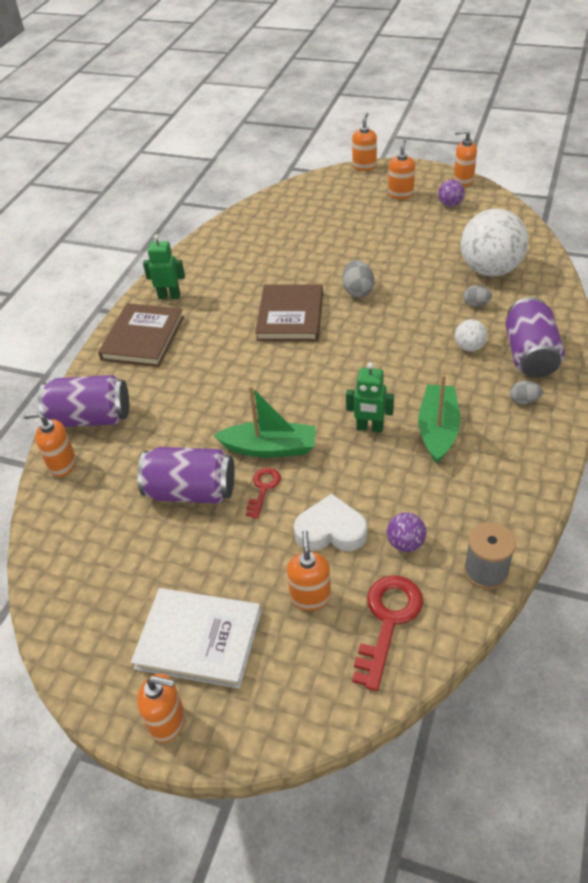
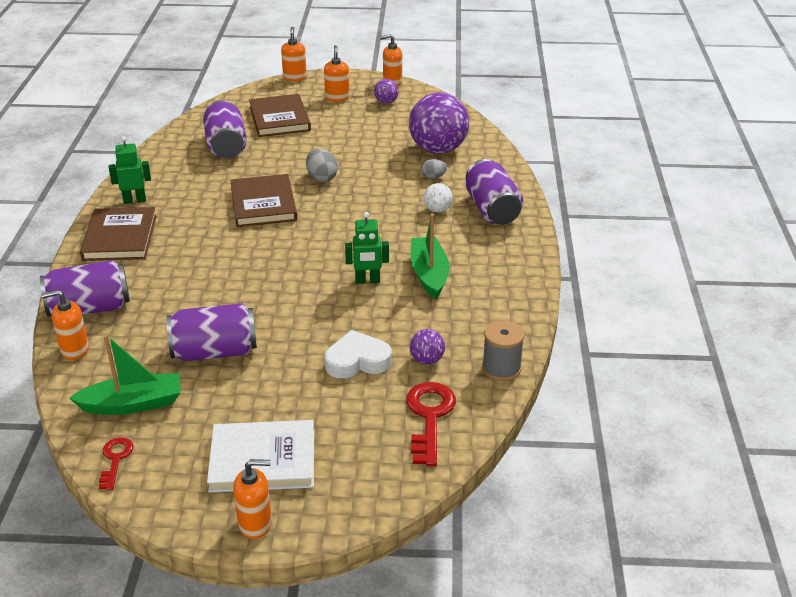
camera: 20 degrees left, 10 degrees down
(263, 488) = (284, 339): red key -> red key (115, 459)
(270, 448) = (279, 308): green boat -> green boat (133, 404)
(274, 242) = (226, 146): none -> purple can
(310, 597) = (355, 411): orange soap dispenser -> none
(335, 214) = (279, 119): none -> brown book
(490, 270) = (438, 149): white ball -> purple ball
(524, 401) = (497, 243): grey egg -> none

